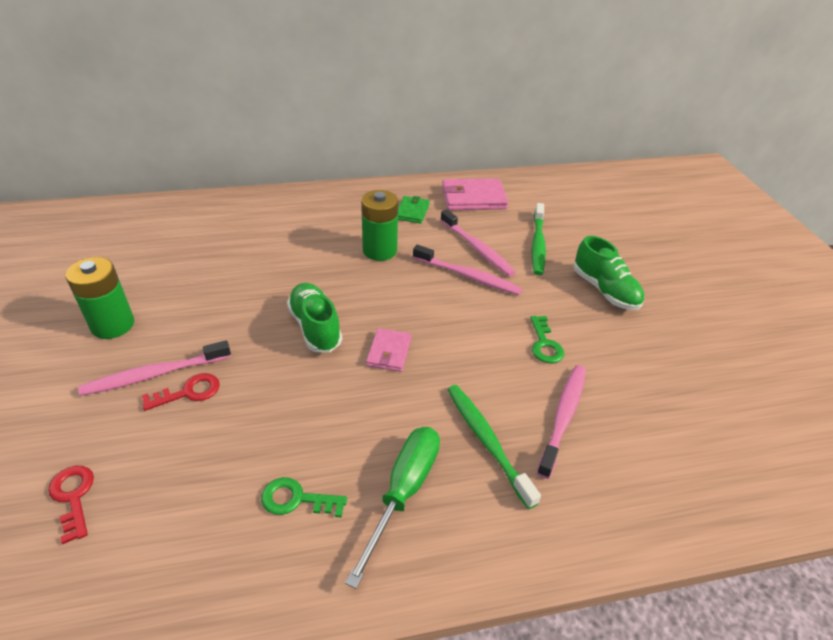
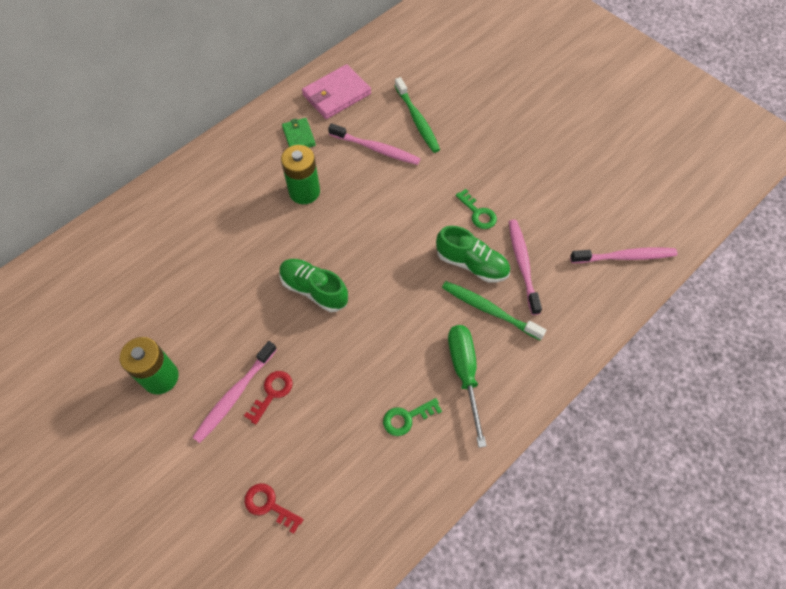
camera: 30 degrees left, 20 degrees up
(389, 352) = (381, 280): pink wallet -> none
(468, 276) = (388, 180): pink toothbrush -> pink toothbrush (625, 257)
(604, 290) = (489, 141): green shoe -> green shoe (471, 264)

